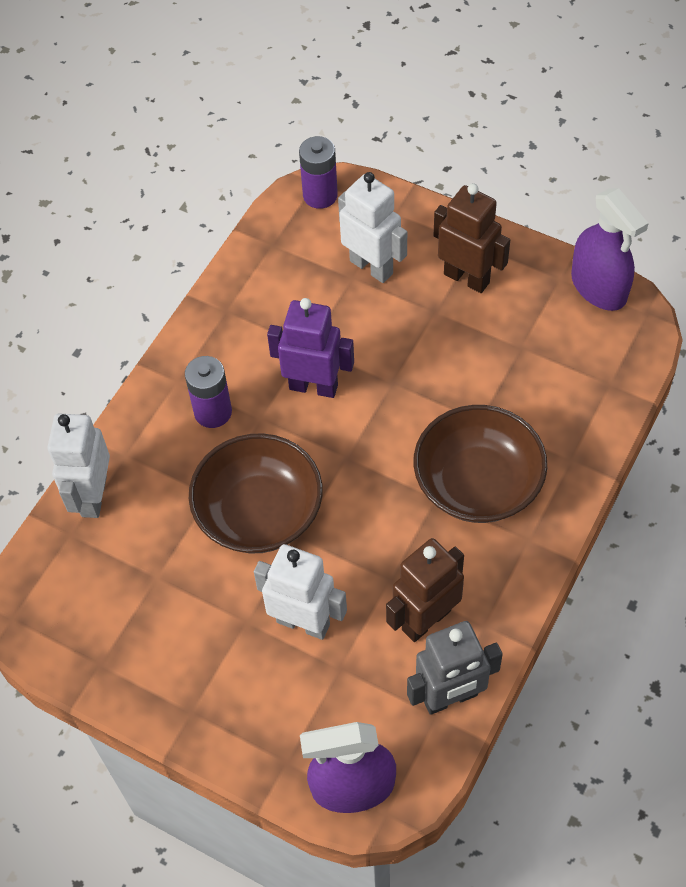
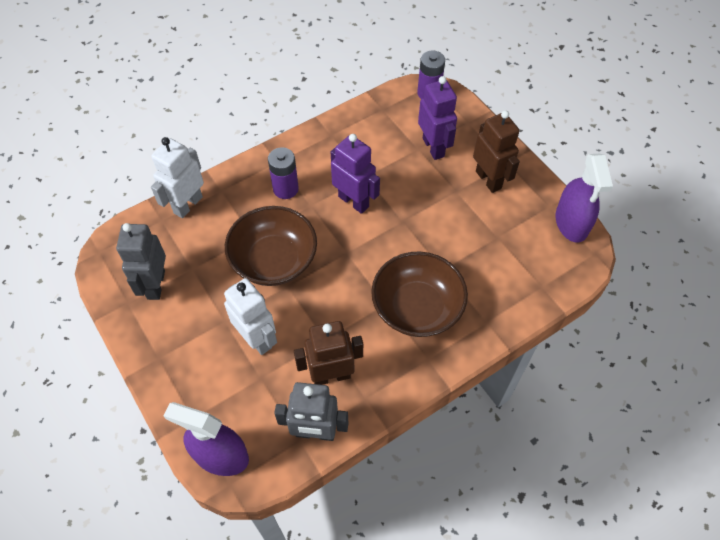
camera: 25 degrees right, 0 degrees up
(122, 622) = (155, 285): none -> grey robot
(371, 267) = (433, 147): white robot -> purple robot

